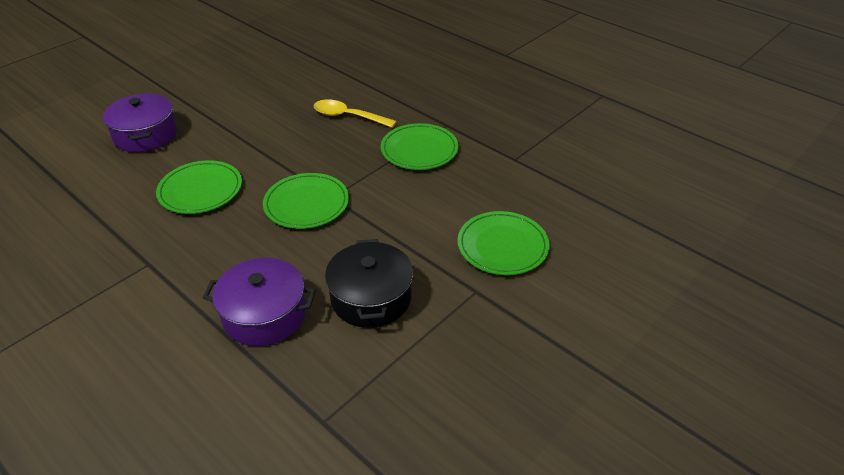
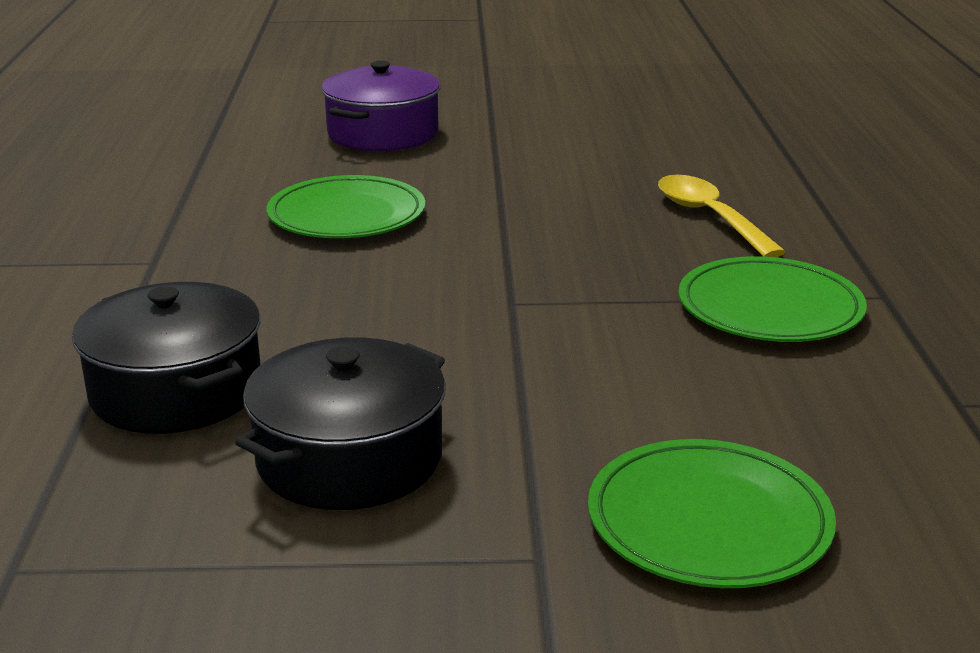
camera: 45 degrees right, 15 degrees down
(264, 315) = (176, 391): purple pot -> black pot
(306, 204) = (460, 293): green plate -> none

